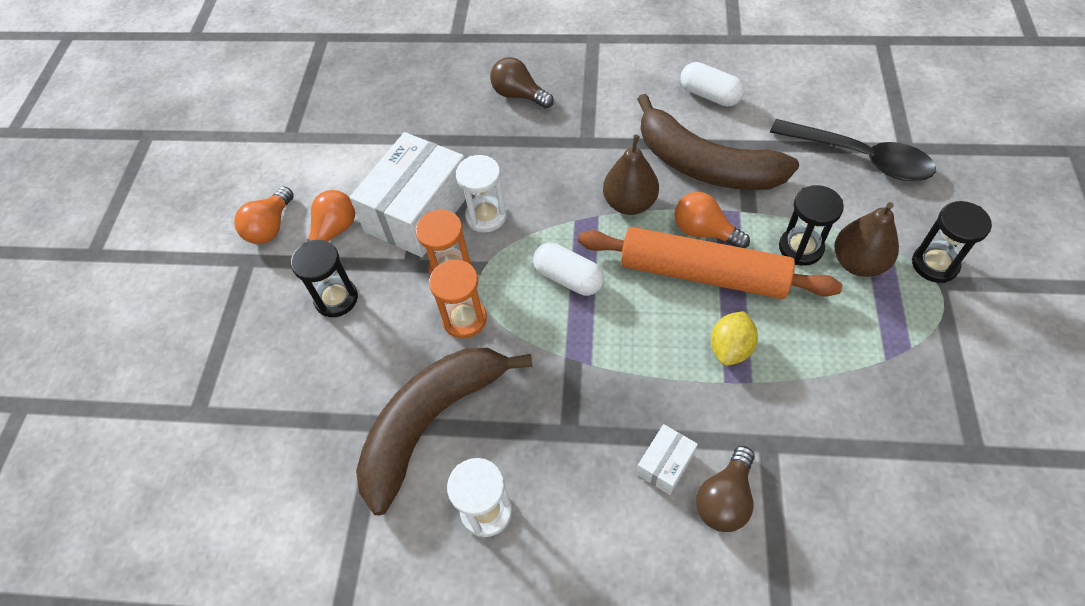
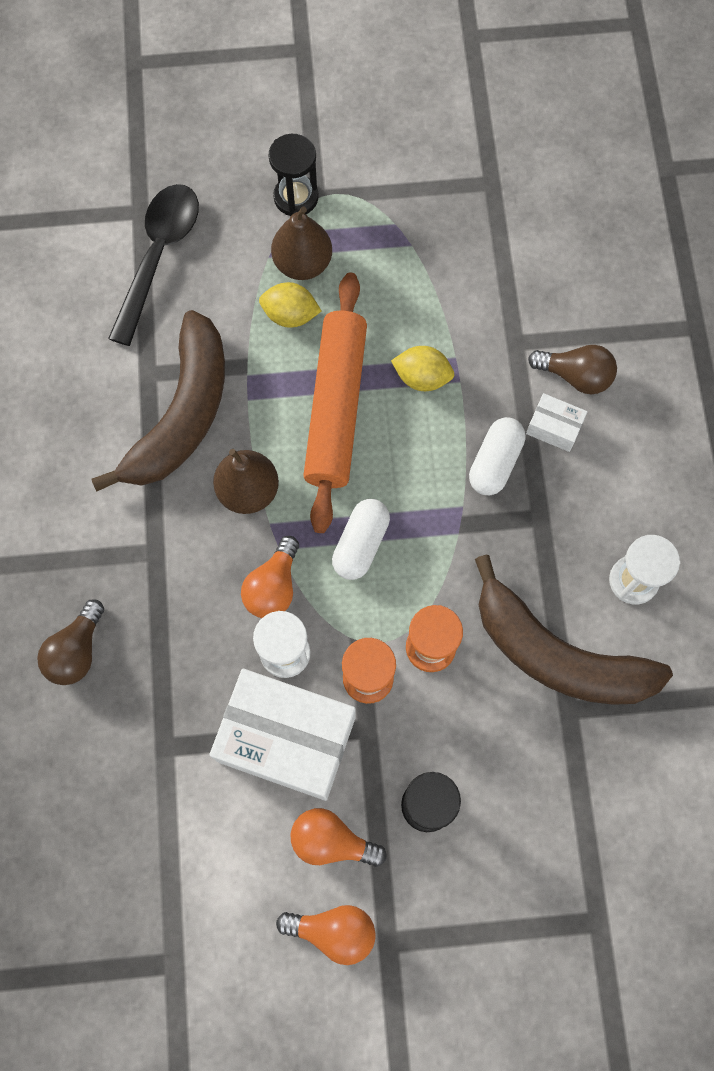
camera: 105 degrees left, 15 degrees up
(704, 232) = (280, 409): orange light bulb -> orange light bulb (273, 587)
(709, 95) = (67, 415): white capsule -> white capsule (495, 462)
(800, 248) = (290, 315): black hourglass -> yellow lemon

